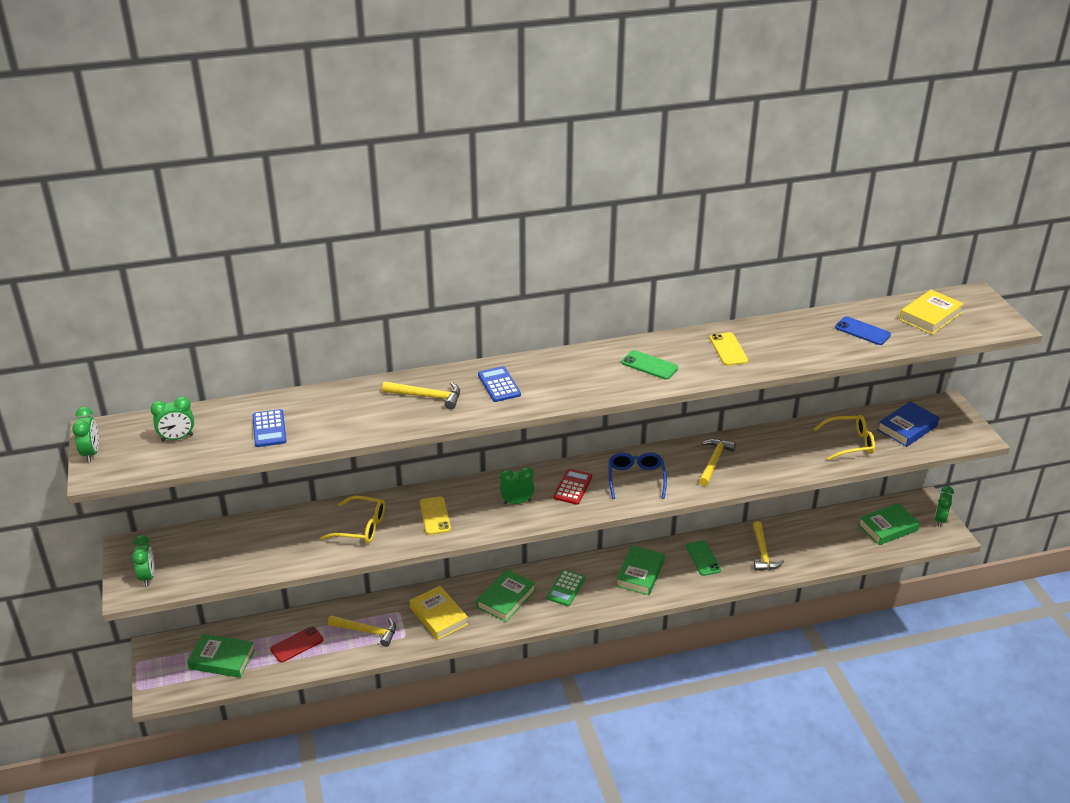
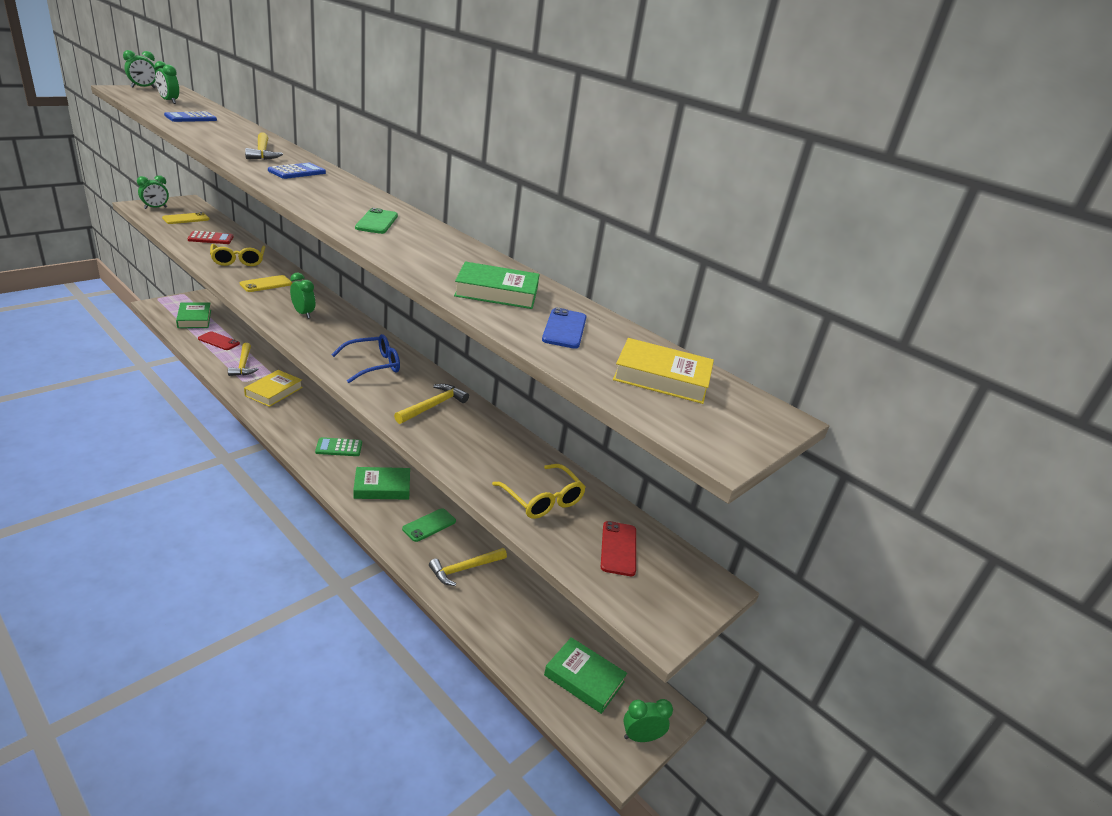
camera: 55 degrees right, 5 degrees down
(506, 599) = (309, 419): green book -> green book (497, 292)
(573, 487) = (340, 336): red calculator -> red calculator (211, 238)
(714, 461) = (433, 406): yellow hammer -> yellow hammer turned 45 degrees counterclockwise
(728, 349) = (442, 255): yellow phone -> yellow phone (186, 219)
(907, 428) = (618, 548): blue book -> red phone

